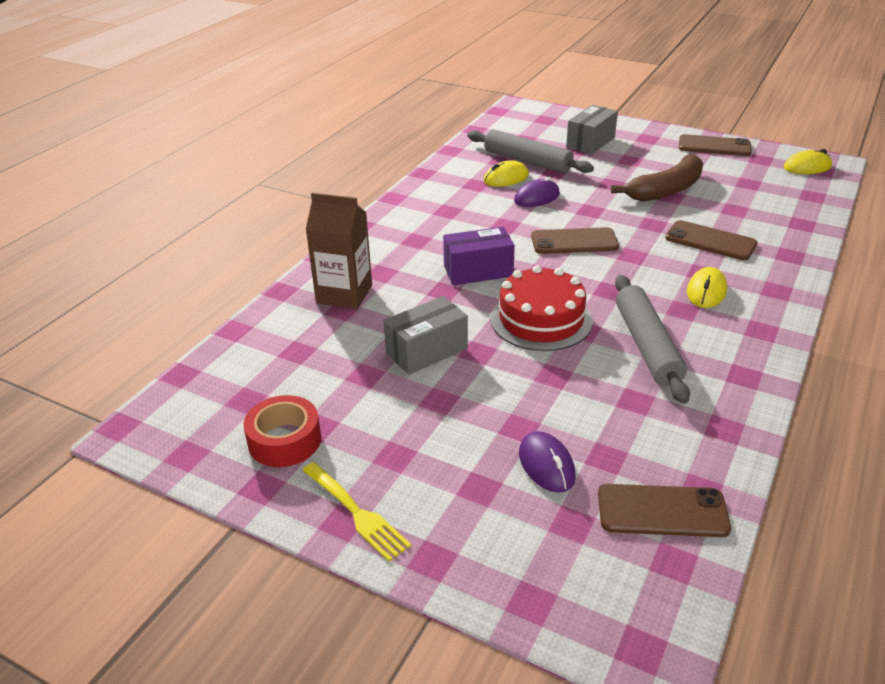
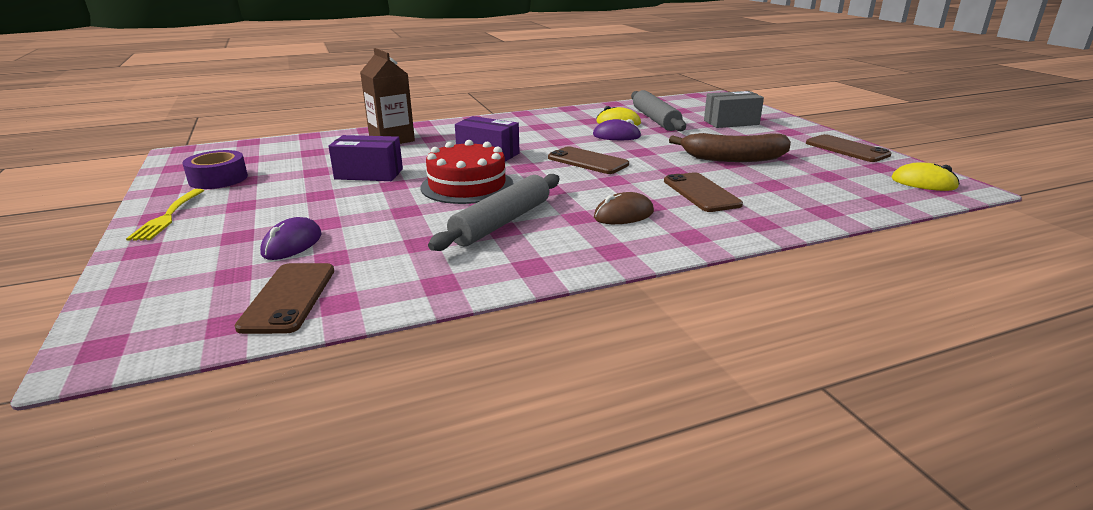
camera: 40 degrees right, 10 degrees down
(284, 440) = (218, 179): red tape -> purple tape
(427, 351) = (369, 174): grey box -> purple box
(662, 511) = (288, 298): brown phone -> brown phone turned 45 degrees clockwise
(706, 291) = (623, 215): yellow mouse -> brown mouse

